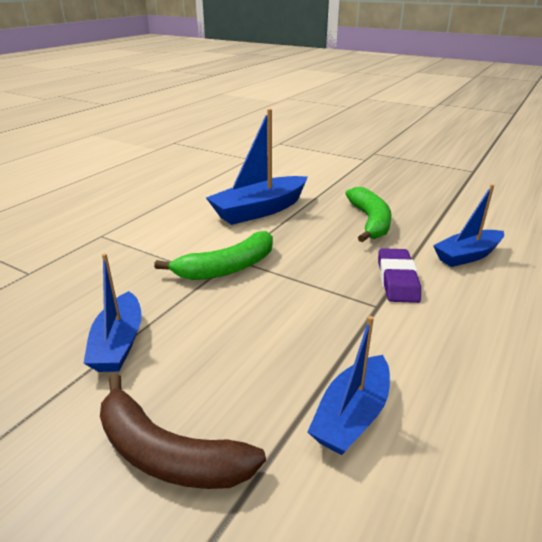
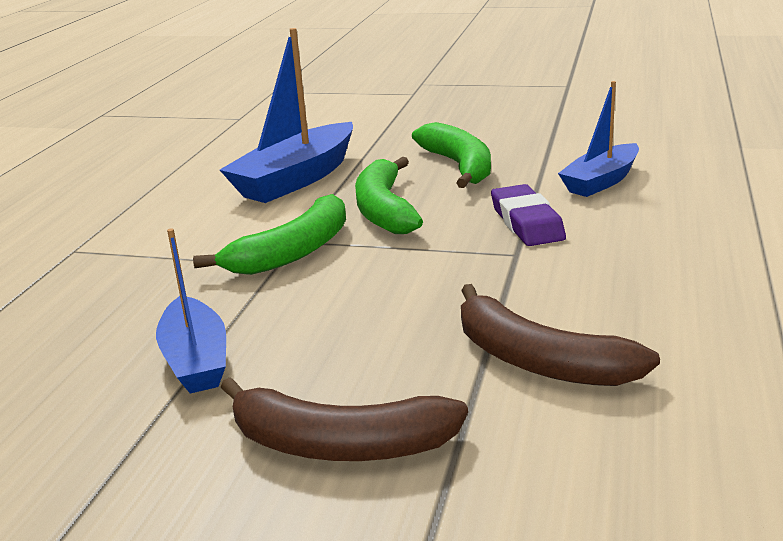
camera: 15 degrees left, 5 degrees down
(303, 247) = (384, 210): none -> green banana
(352, 415) = (539, 361): blue boat -> brown banana

